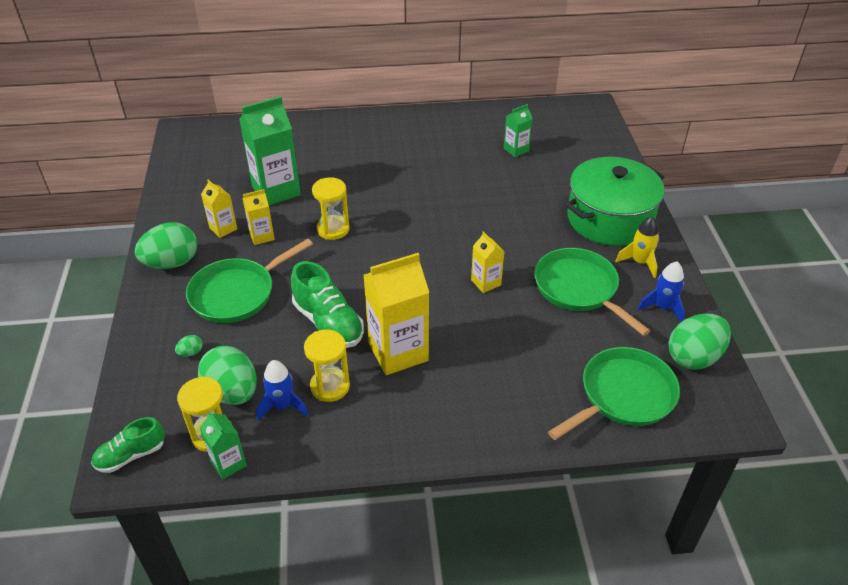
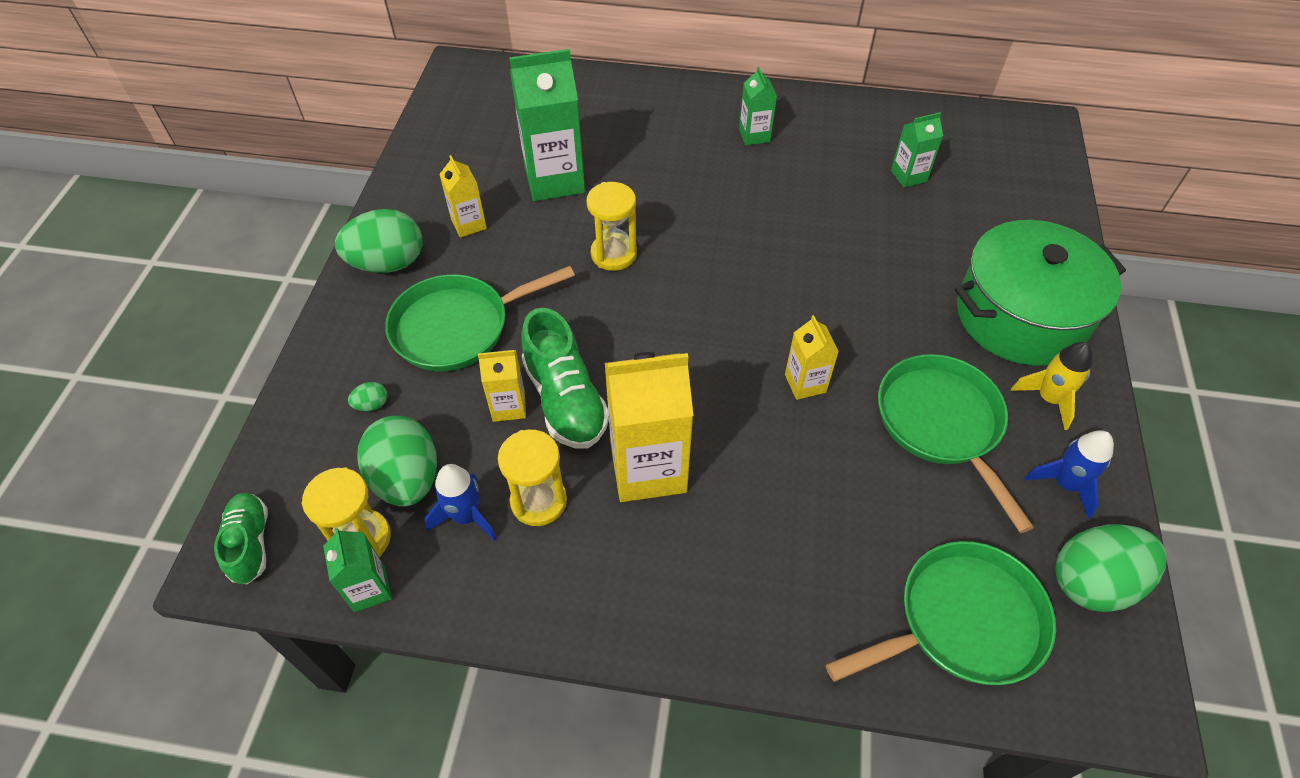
camera: 15 degrees right, 10 degrees up
(131, 455) = (250, 543): green shoe -> green shoe turned 90 degrees clockwise
(262, 236) = (515, 246): yellow carton -> yellow carton (509, 406)
(406, 141) = (754, 135): none -> green carton

